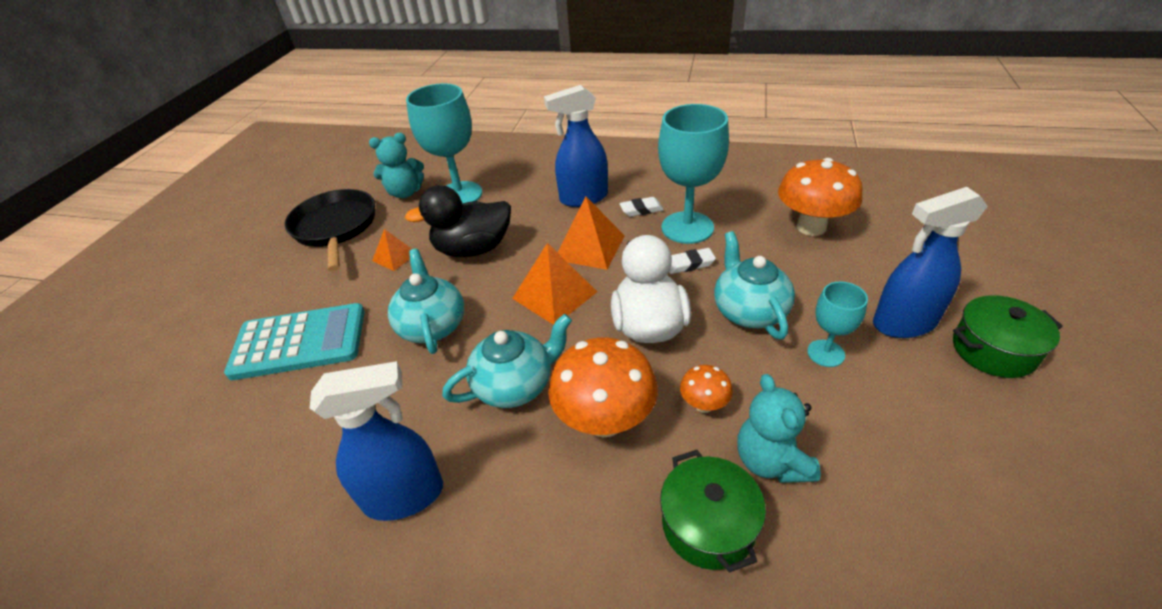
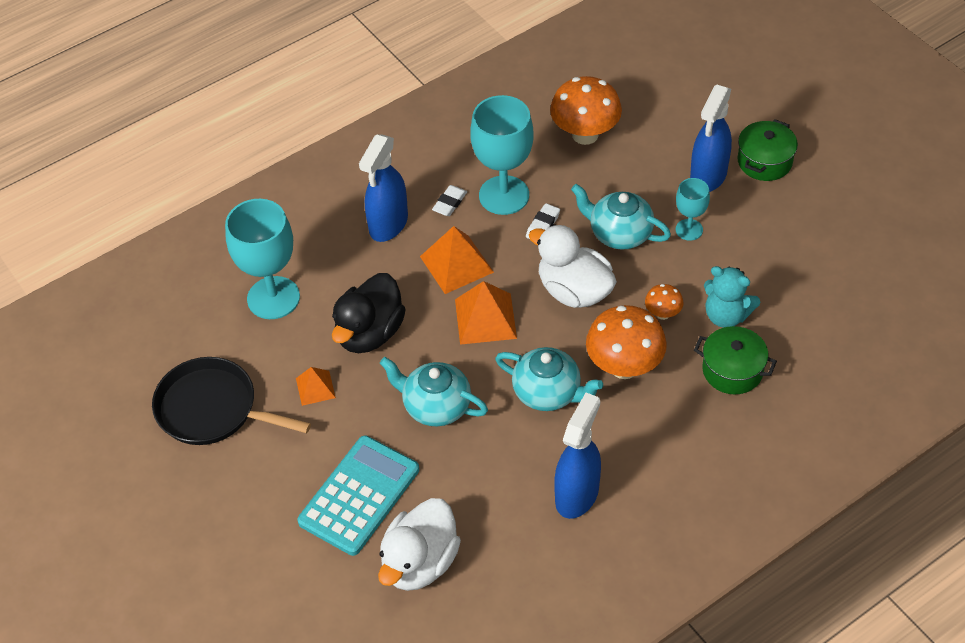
camera: 50 degrees left, 10 degrees up
(240, 427) = (420, 562): none -> white duck
(405, 192) = (217, 333): turquoise teddy bear -> none
(515, 385) = (548, 392): turquoise teapot -> turquoise teapot turned 105 degrees clockwise

